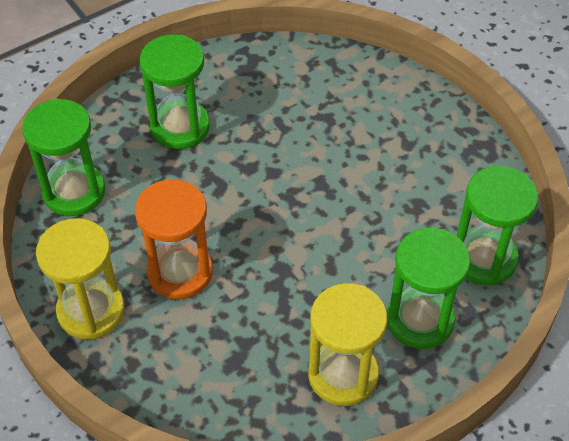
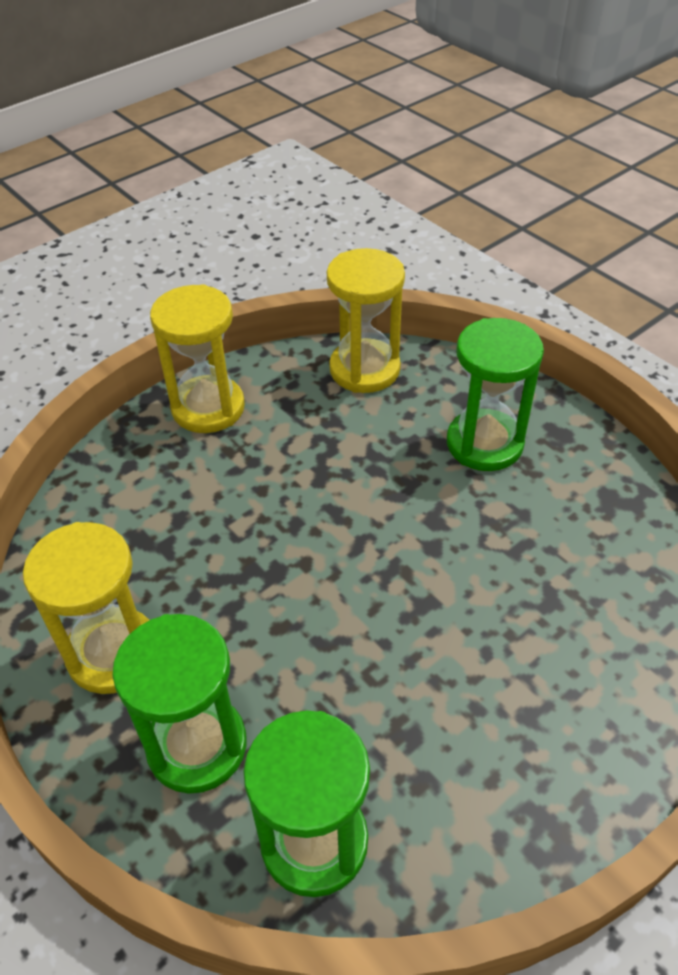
camera: 85 degrees right, 5 degrees down
(74, 192) = (364, 369): green hourglass -> yellow hourglass
(180, 272) = (263, 473): orange hourglass -> none

